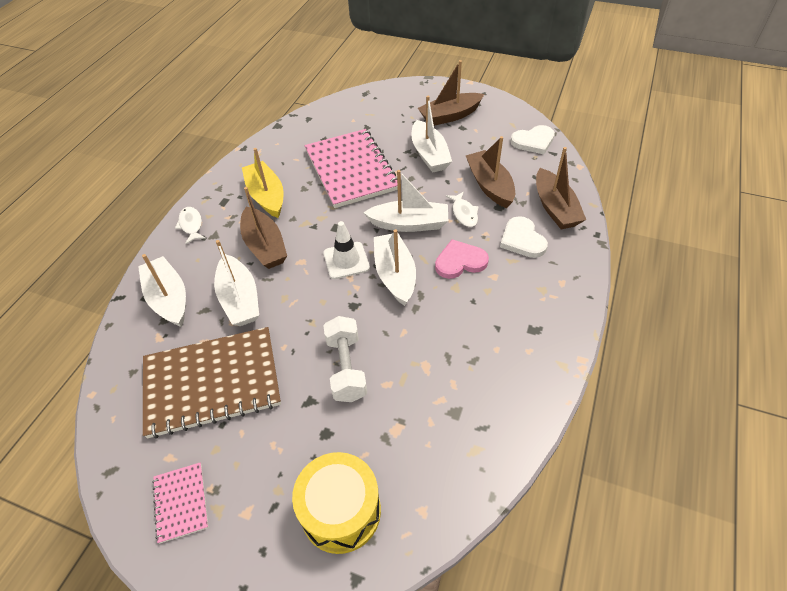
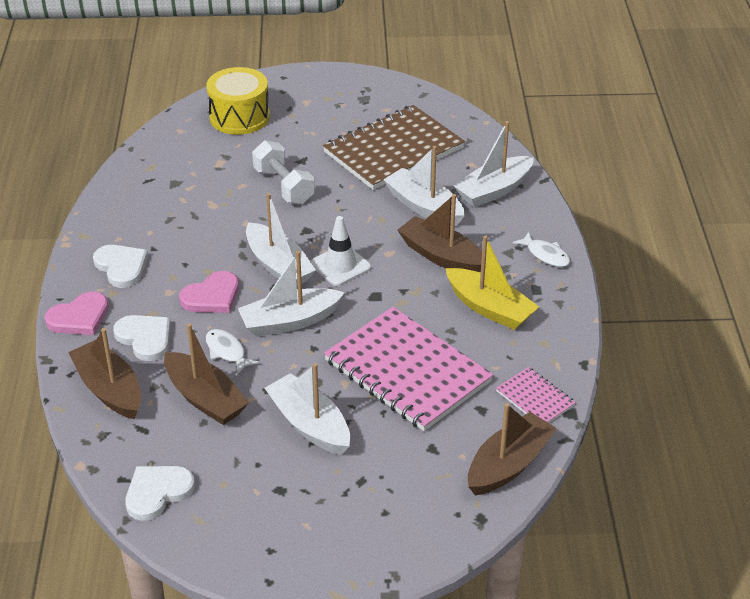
camera: 155 degrees right, 10 degrees down
(168, 299) = (494, 190): white boat -> white boat turned 105 degrees clockwise
(181, 502) = (356, 94): pink notebook -> pink notebook (535, 398)
(450, 116) = (309, 508): brown boat -> brown boat (508, 465)
(530, 314) = (121, 267): none -> white heart
(573, 272) = (79, 317): none -> pink heart

